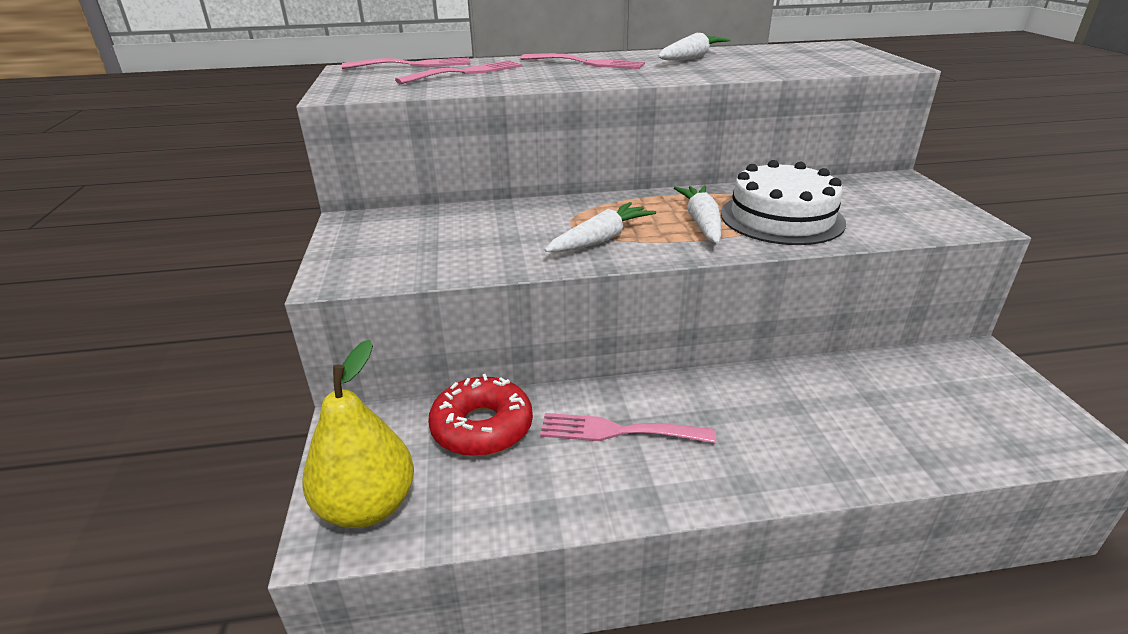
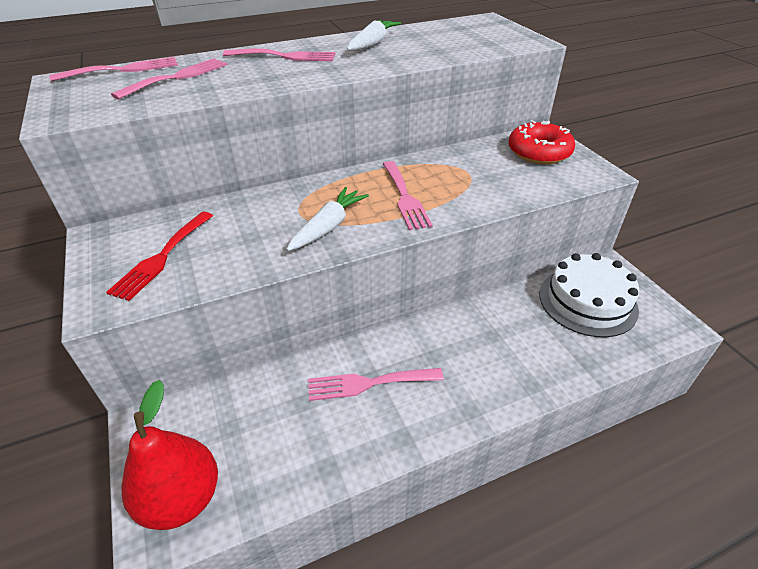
camera: 15 degrees left, 10 degrees up
(367, 506) = (182, 498): yellow pear -> red pear
(408, 246) = (161, 257): none -> red fork
(482, 427) = (260, 402): red donut -> red donut (539, 152)
(701, 223) = (405, 197): white carrot -> pink fork
(781, 218) = (464, 184): white cake -> white cake (587, 301)

